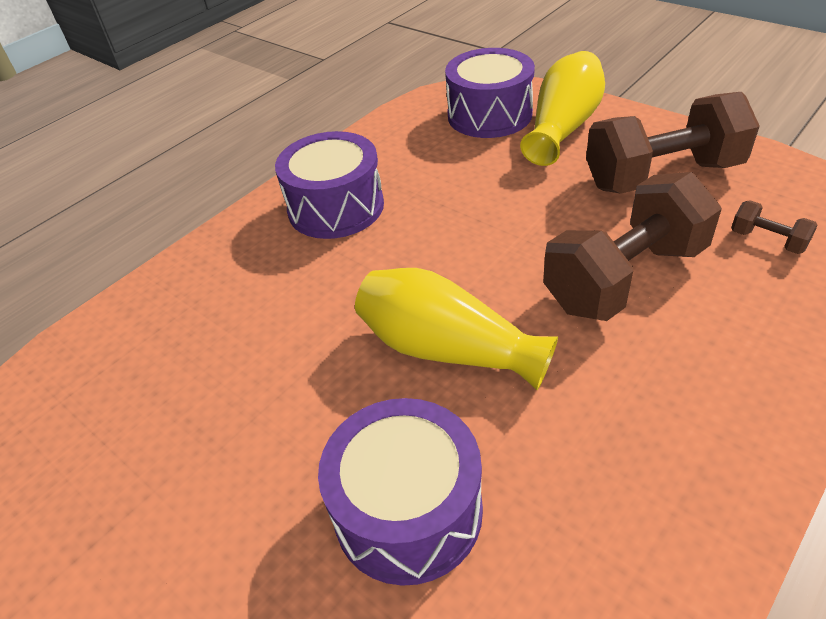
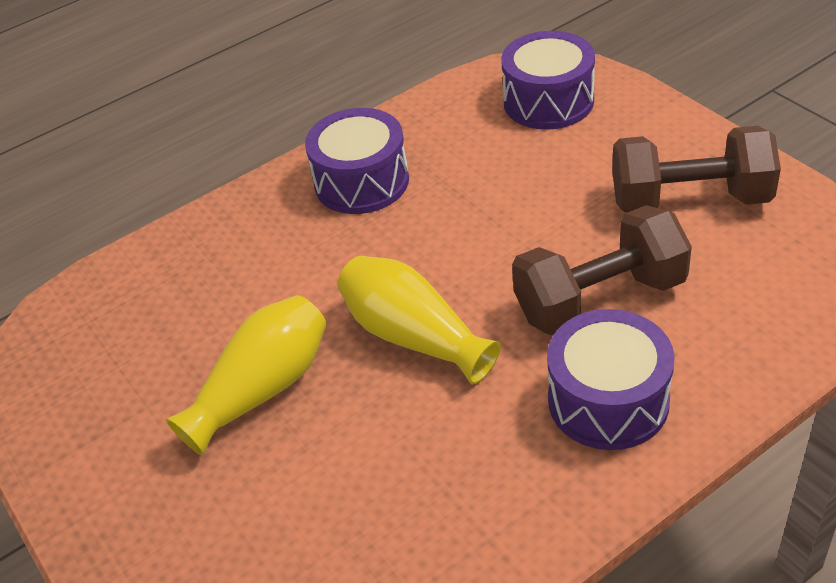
camera: 15 degrees right, 0 degrees up
(408, 510) = (335, 458): purple drum -> purple drum (608, 400)
(563, 127) = (617, 128): yellow vase -> yellow vase (262, 389)
(767, 240) = (755, 286): brown dumbbell -> none

